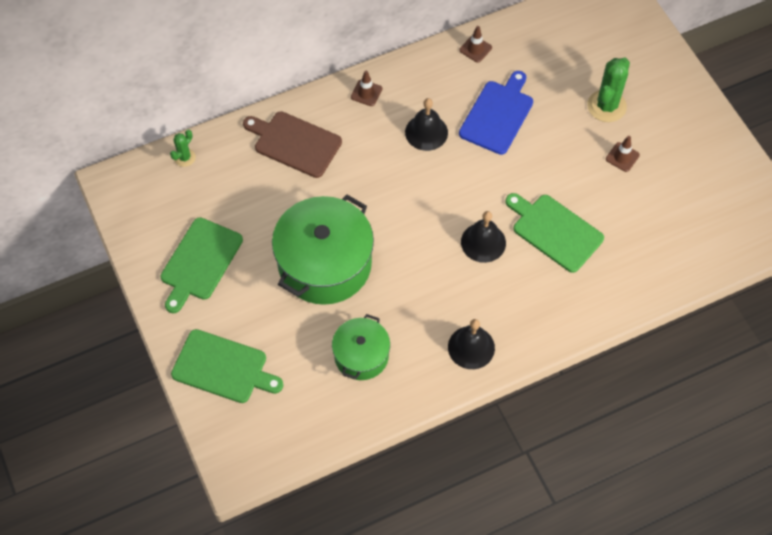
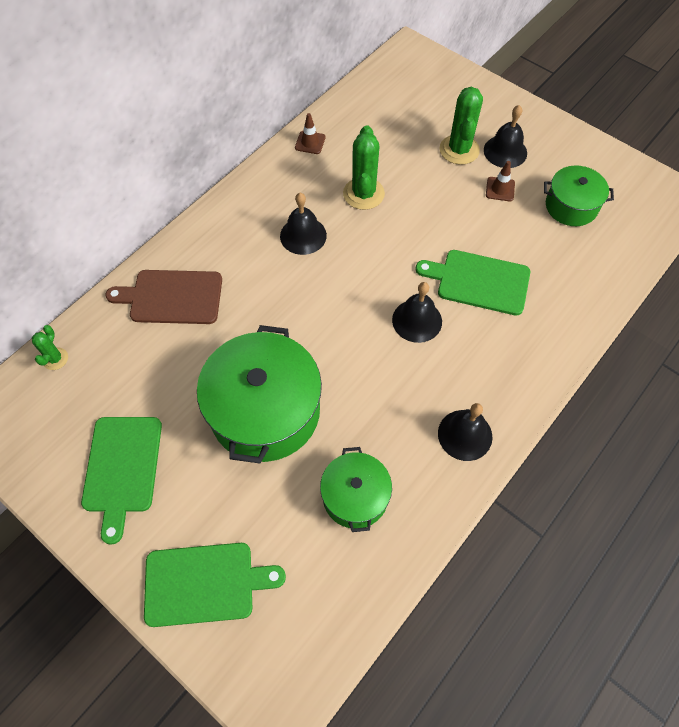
camera: 25 degrees left, 0 degrees up
(366, 93) = (223, 220): brown traffic cone -> none
(497, 115) = (363, 194): blue cutting board -> green cactus
(648, 123) = (505, 151): none -> black bell
(678, 197) = (571, 206): none -> green pot

